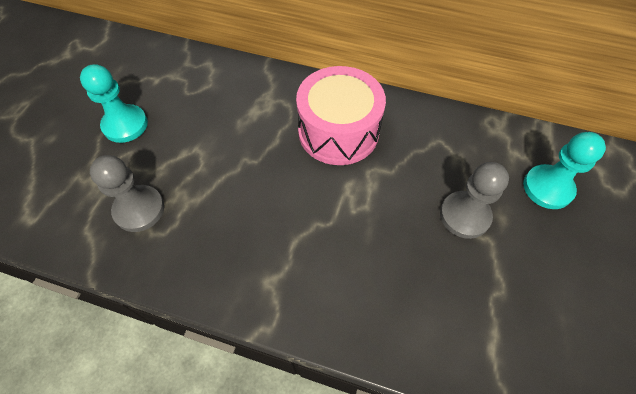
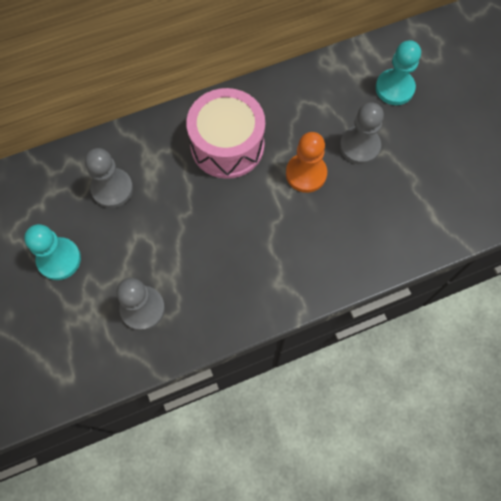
camera: 40 degrees left, 10 degrees up
(216, 102) = (112, 189): none -> grey pawn
(388, 203) = (306, 174): none -> orange pawn

